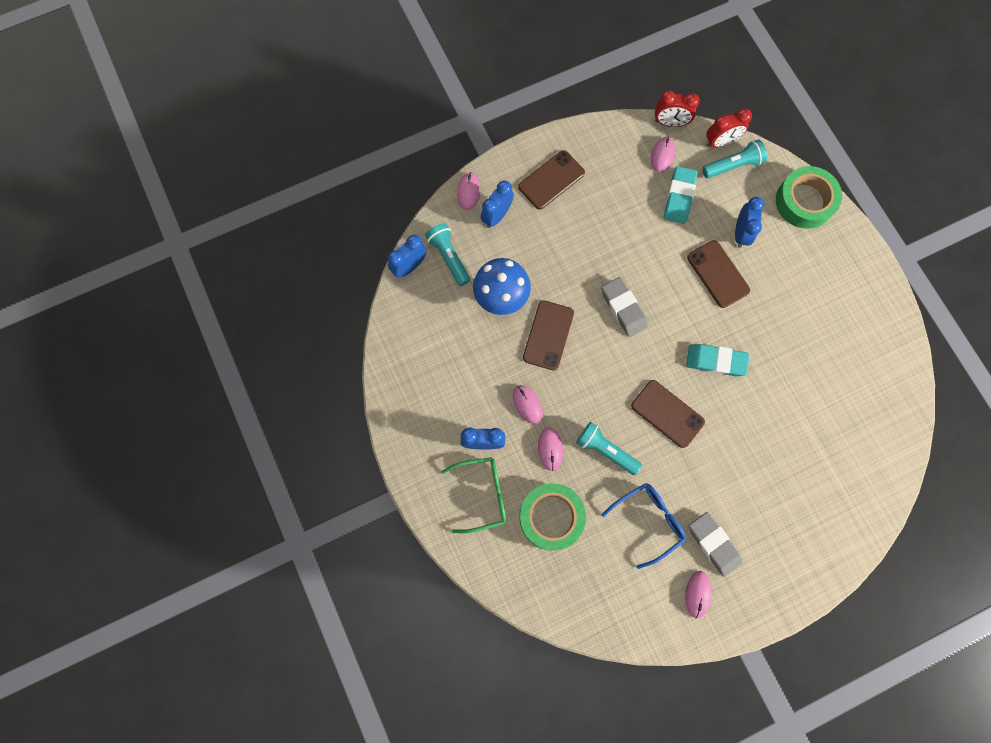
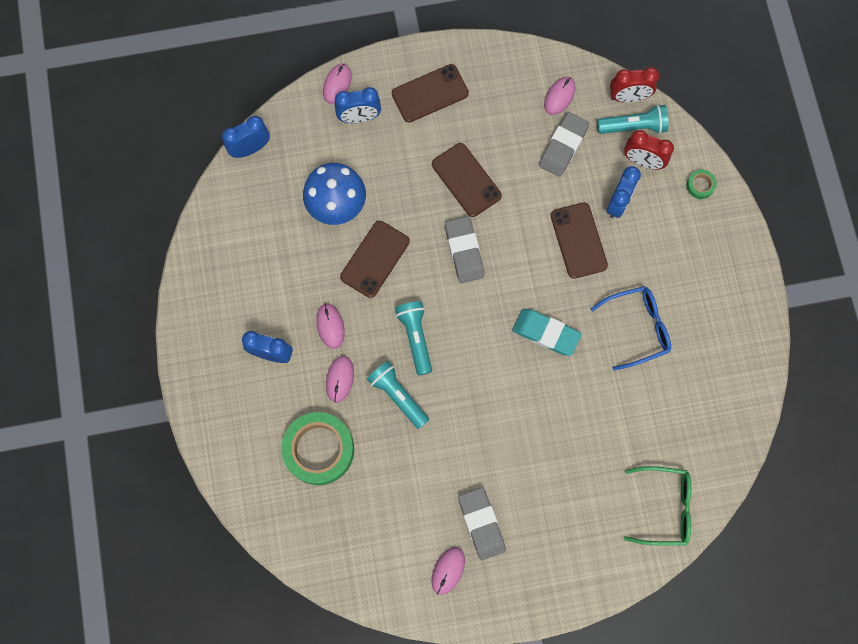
camera: 15 degrees right, 0 degrees up
(449, 257) = (295, 149): turquoise flashlight -> turquoise flashlight (416, 337)
(482, 494) = (255, 407): green glasses -> green glasses (664, 507)
(497, 216) = (359, 118): blue clock -> blue clock turned 150 degrees counterclockwise
(649, 521) = (420, 481): blue glasses -> blue glasses (637, 327)
(667, 413) = (476, 375): brown phone -> brown phone (466, 180)
(670, 123) = (579, 63): red clock -> red clock (642, 161)
(679, 197) = (563, 146): turquoise eraser -> grey eraser
(804, 201) = (700, 186): green tape -> green tape, size x0.42

